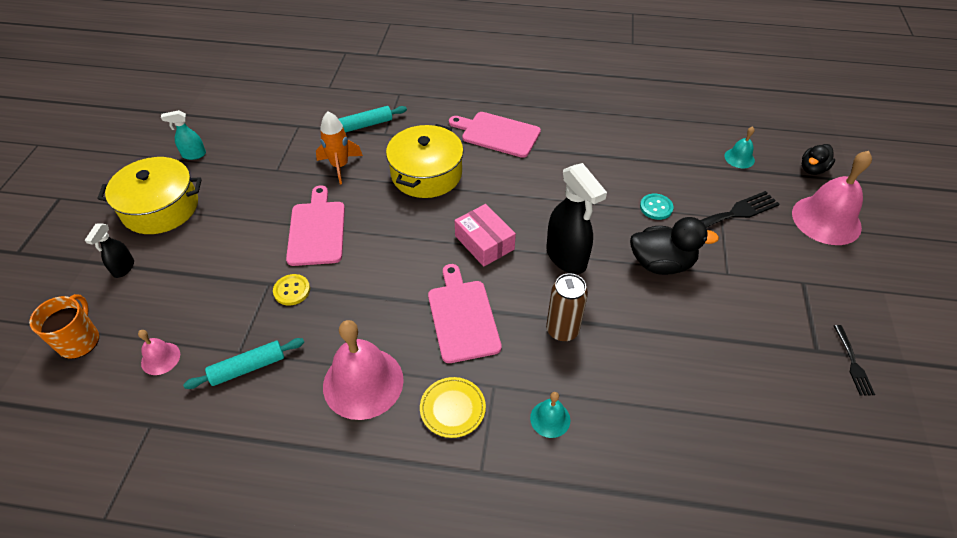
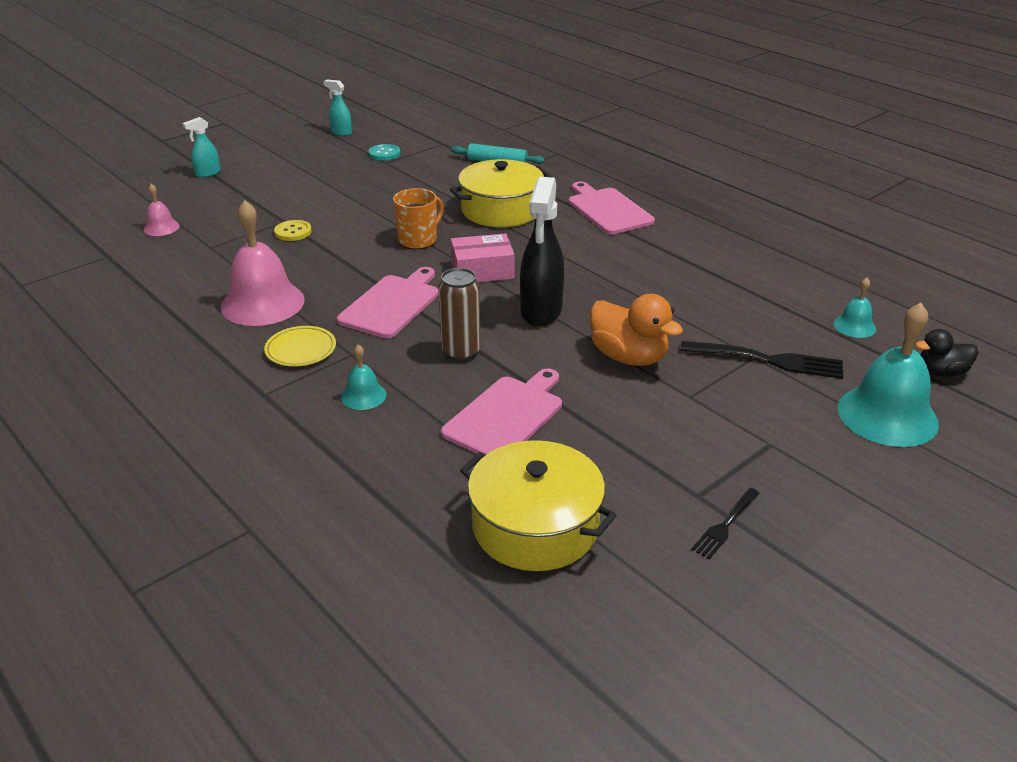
camera: 40 degrees right, 15 degrees down
(79, 341) = (131, 197): orange mug -> orange mug (418, 240)
(123, 268) = (207, 173): black spray bottle -> turquoise spray bottle
(160, 208) = (276, 152): yellow pot -> yellow pot (535, 526)
(248, 368) = (203, 258): turquoise rolling pin -> none
(317, 230) = (362, 207): pink cutting board -> pink cutting board (506, 416)
(340, 166) = (437, 178): orange rocket -> none
(484, 242) = (482, 270): pink box -> pink box turned 75 degrees clockwise
(656, 207) = (689, 319): turquoise button -> turquoise button (384, 153)
(661, 263) = (628, 357): black duck -> orange duck
(826, 220) = (887, 415): pink bell -> turquoise bell

